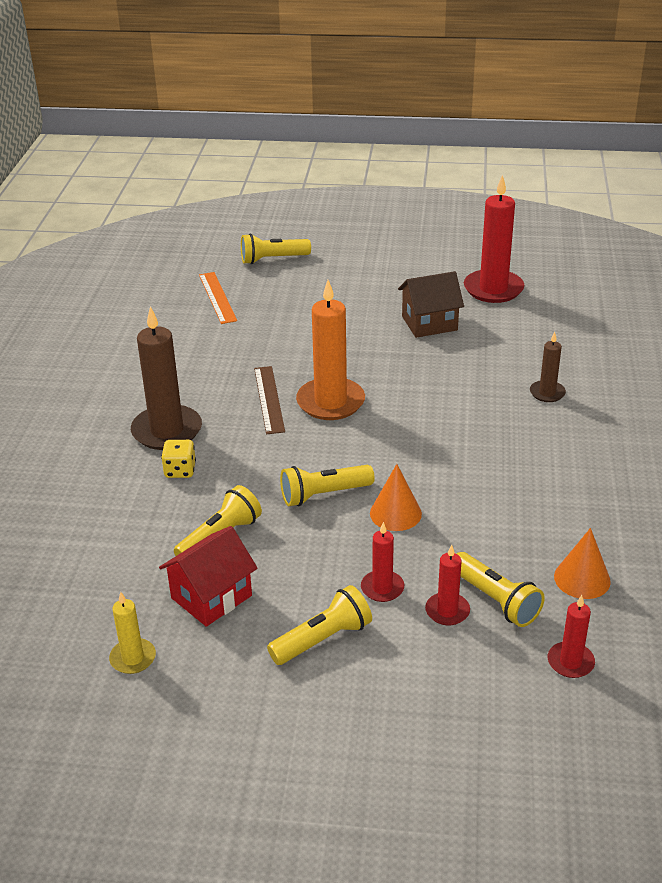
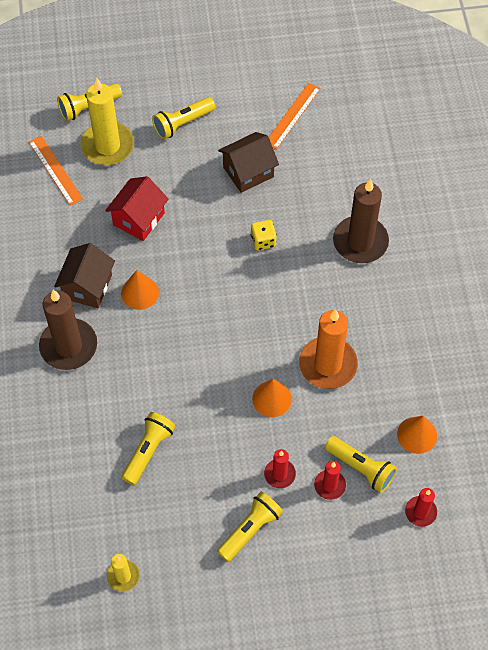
camera: 15 degrees left, 25 degrees up
(180, 470) = (94, 388): yellow dice -> yellow dice (263, 241)
(211, 386) = (87, 287): none -> brown house
(211, 597) = (160, 509): red house -> red house (139, 219)
(269, 399) = (140, 293): brown ruler -> orange cone
(281, 287) = (107, 146): none -> yellow candle
(324, 495) = (213, 391): yellow flashlight -> yellow flashlight (182, 123)
(330, 402) = (191, 286): orange candle -> orange candle (328, 364)
(493, 289) = (292, 115): red candle -> orange ruler
(547, 393) = (360, 242): brown candle -> brown candle, size x1.92

